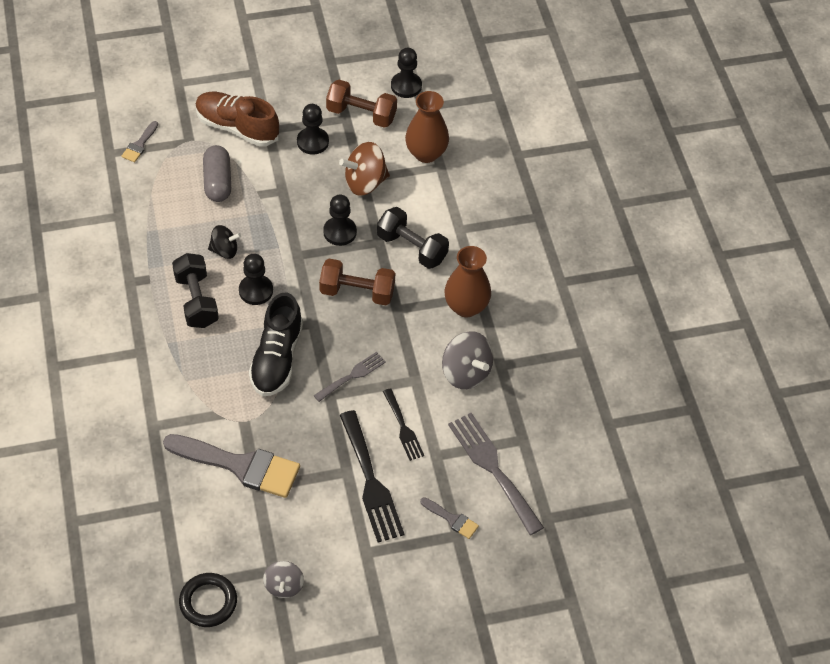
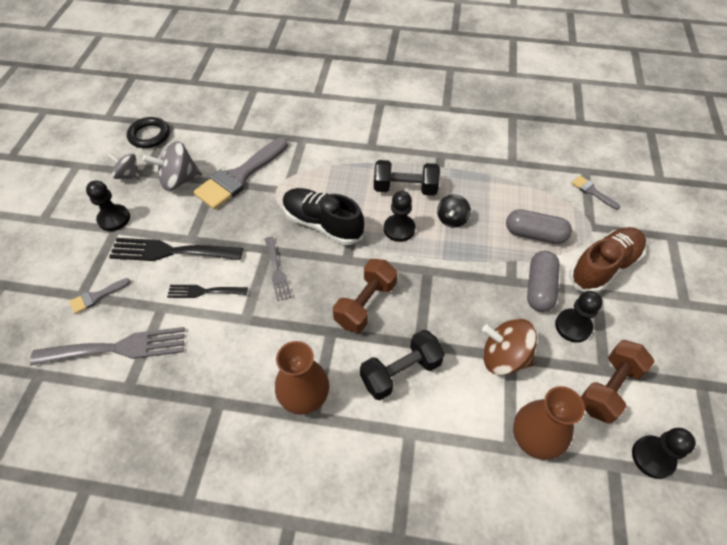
camera: 115 degrees right, 0 degrees up
(281, 169) = (539, 288): none -> grey capsule
(340, 232) = (443, 313): black pawn -> black pawn (114, 219)
(365, 182) = (504, 357): brown spinning top -> brown spinning top turned 75 degrees counterclockwise
(465, 372) = (228, 365): grey spinning top -> grey spinning top (179, 180)

